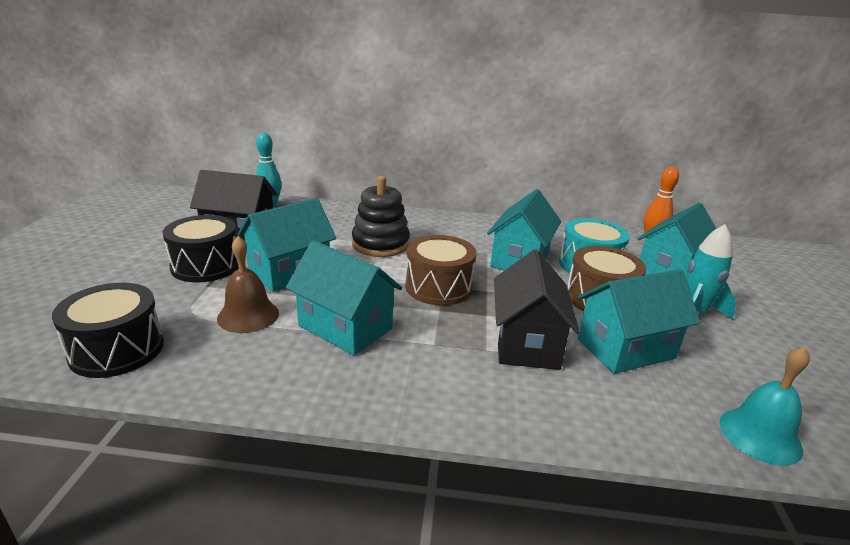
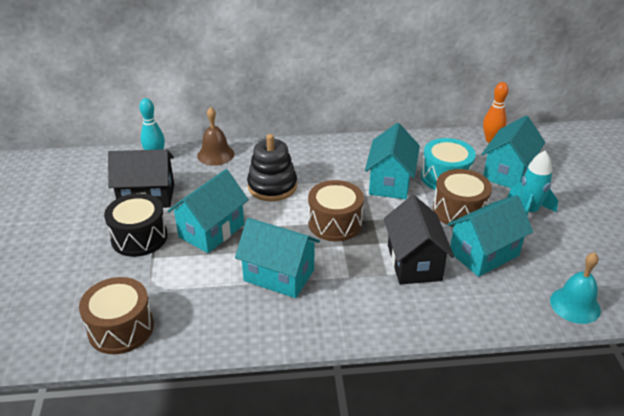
camera: 10 degrees left, 10 degrees up
(117, 350) = (121, 328): black drum -> brown drum
(248, 315) = (201, 279): brown bell -> brown bell (215, 154)

